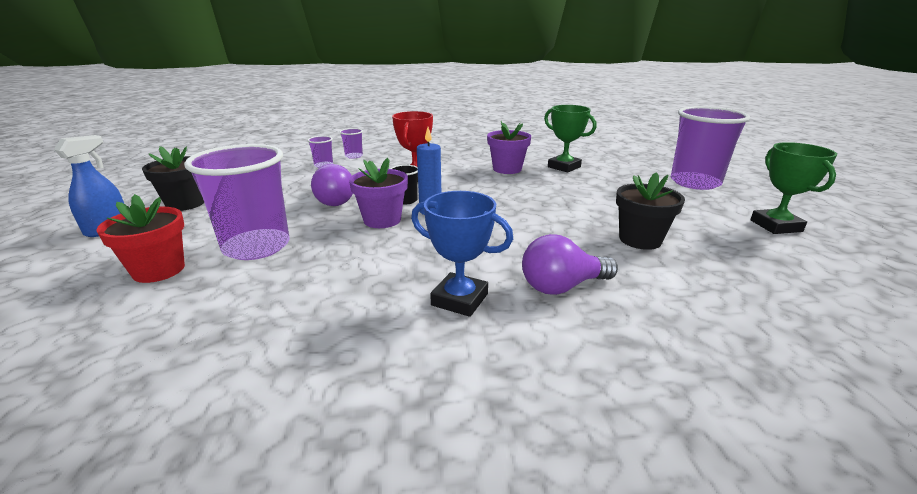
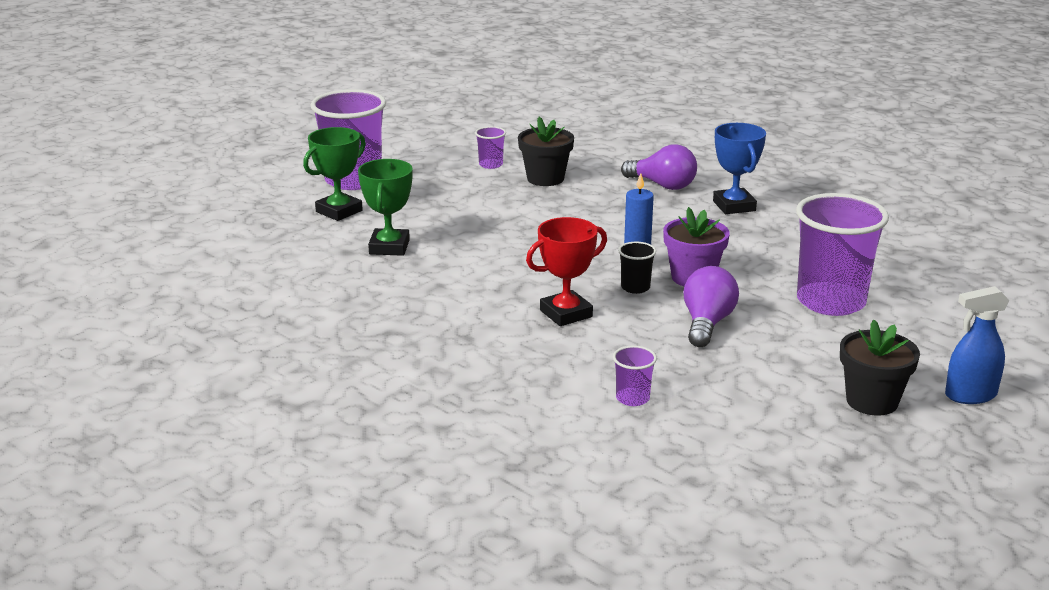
camera: 130 degrees left, 0 degrees up
(159, 270) = (924, 315): red flower pot -> none
(354, 156) = (561, 400): purple cup -> purple cup (491, 164)
(507, 169) = (448, 274): purple flower pot -> none
(776, 226) = (436, 144): green trophy -> green trophy (339, 211)

